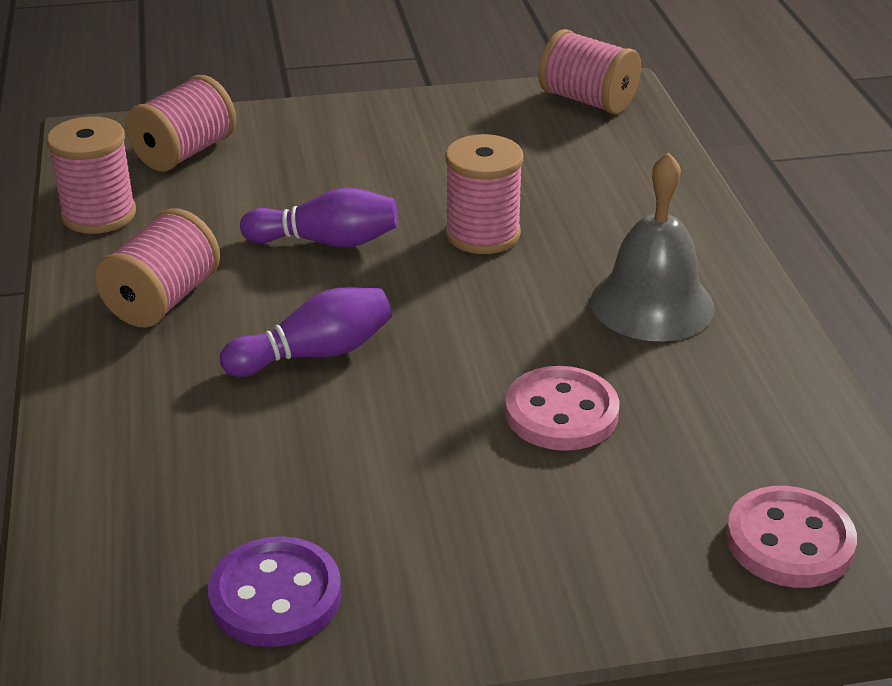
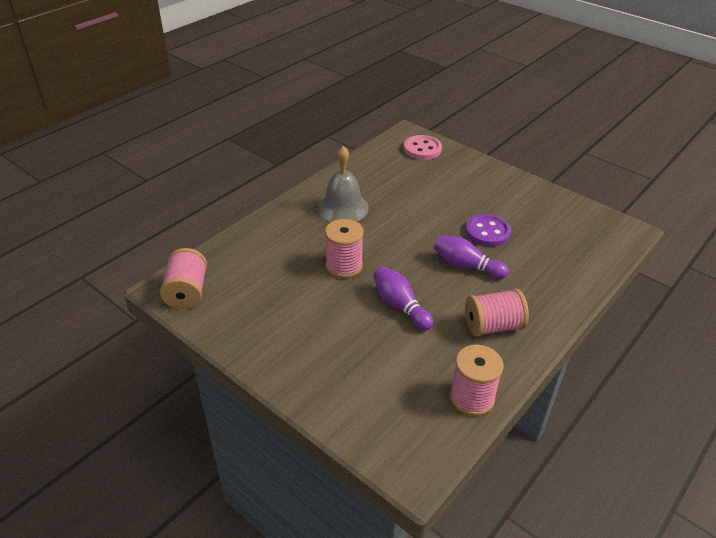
camera: 130 degrees left, 5 degrees up
(185, 153) = (387, 410): pink spool -> none
(275, 596) = (558, 214): purple button -> purple button (487, 232)
(561, 413) = (423, 201): pink button -> none

